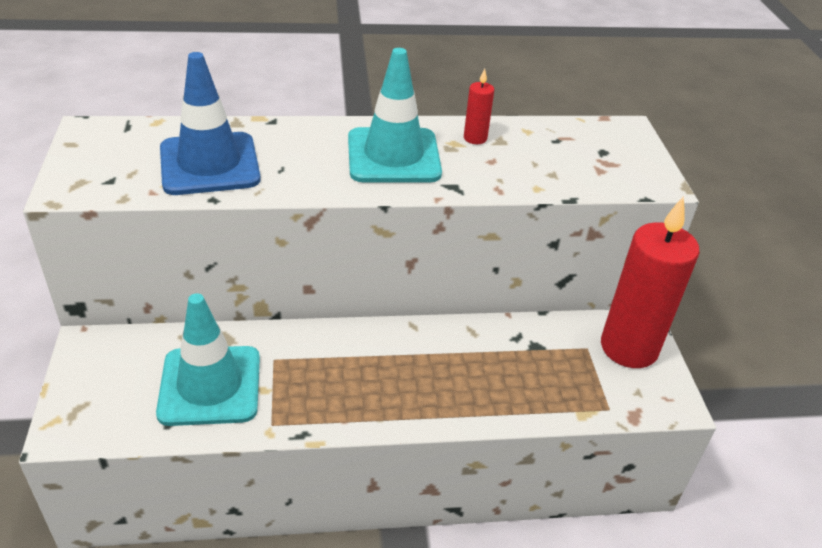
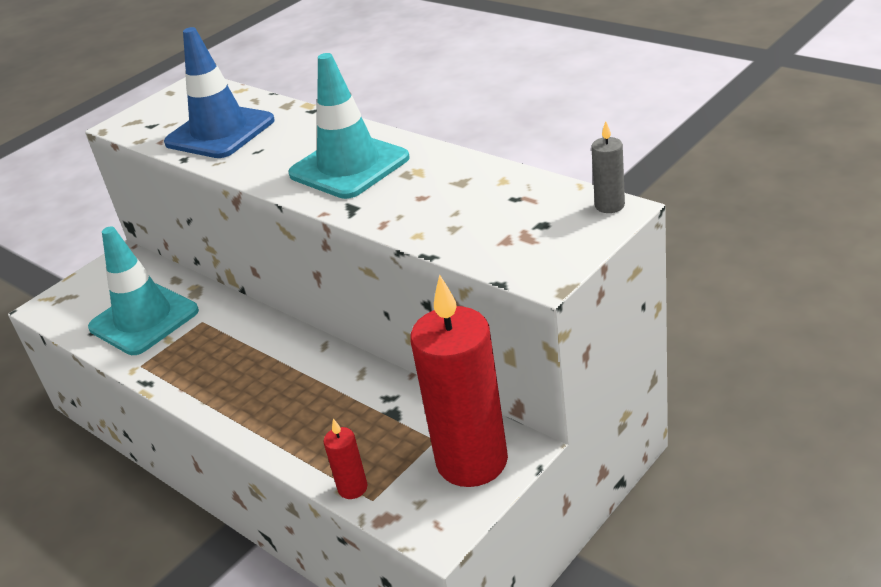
camera: 55 degrees right, 5 degrees down
(475, 138) = (441, 172): red candle -> red candle (352, 488)
(621, 126) = (609, 205): none -> grey candle

